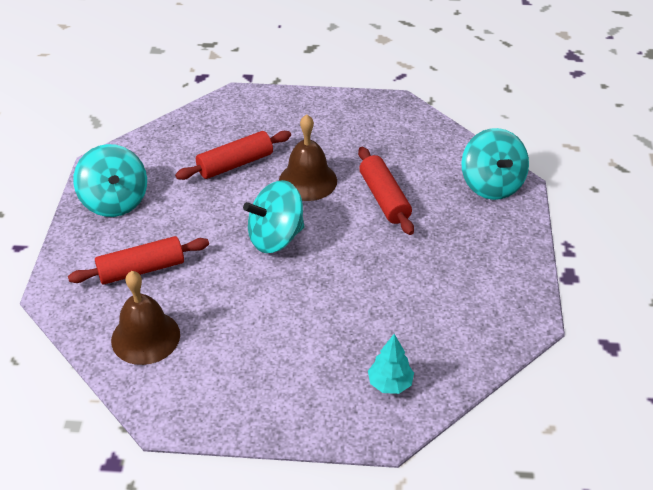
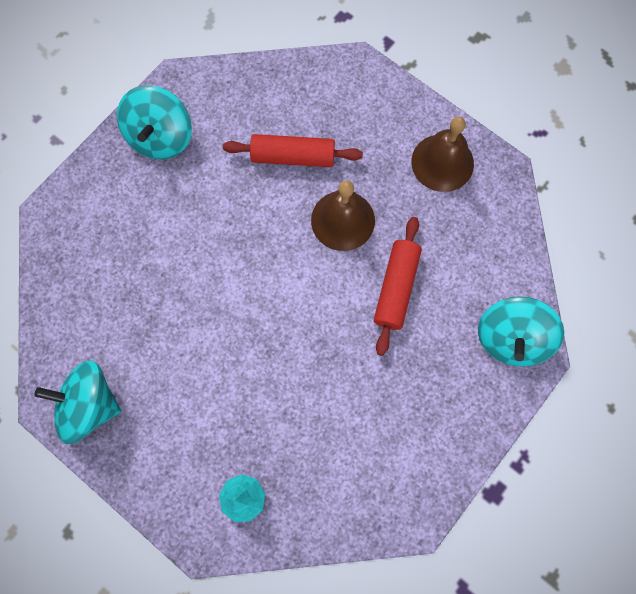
camera: 35 degrees right, 30 degrees up
(141, 269) = (132, 233): red rolling pin -> none
(145, 337) = (88, 311): brown bell -> brown bell (442, 162)
(276, 237) = (266, 271): turquoise spinning top -> turquoise spinning top (89, 405)

